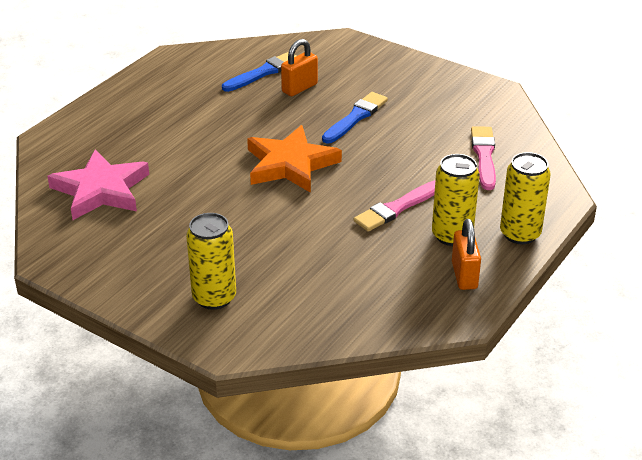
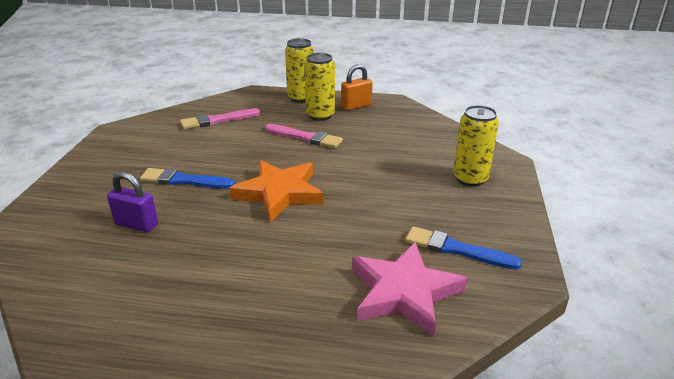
camera: 115 degrees left, 5 degrees down
(263, 72) = (105, 259): blue brush -> blue brush (457, 249)
(299, 88) = (136, 224): orange padlock -> purple padlock

